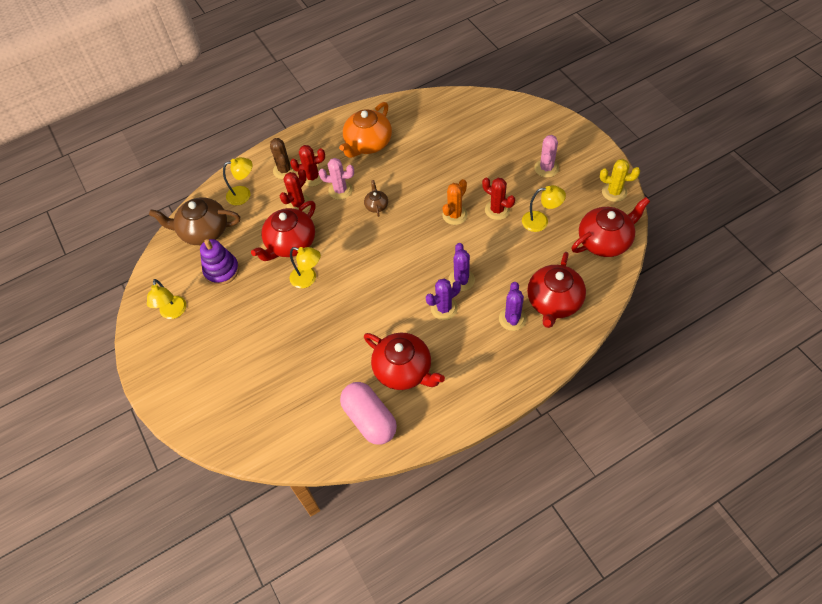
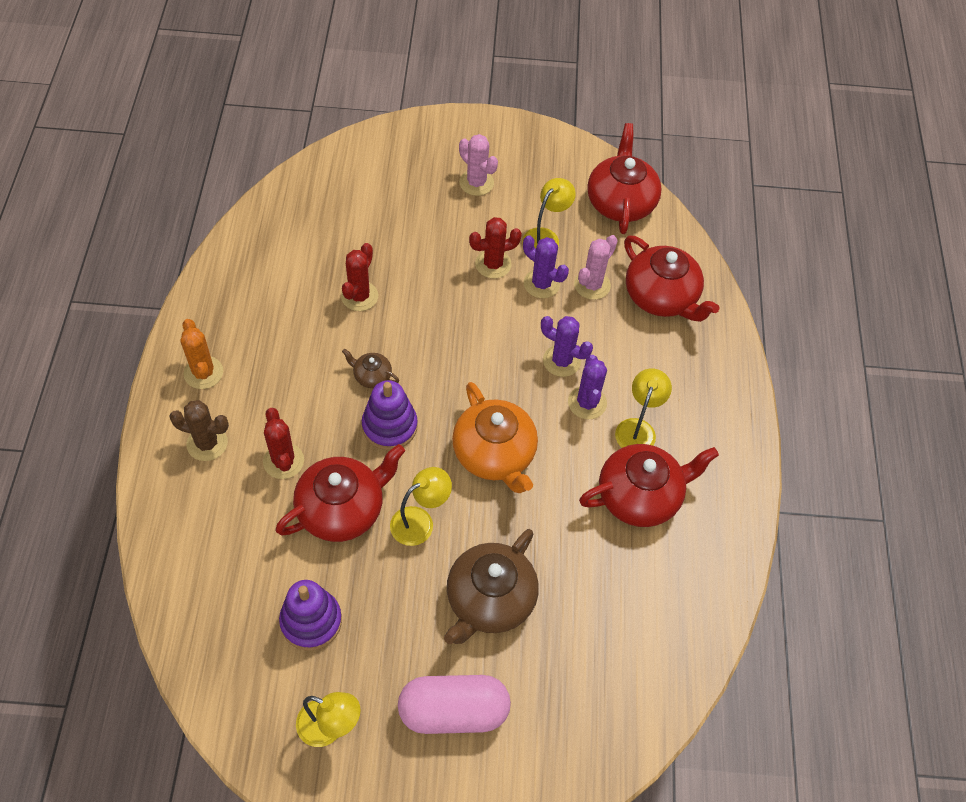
camera: 65 degrees left, 0 degrees up
(203, 231) = (216, 608): brown teapot -> brown teapot (489, 600)
(244, 194) = (199, 518): yellow lamp -> yellow lamp (638, 428)
(290, 243) = (342, 509): red teapot -> red teapot turned 105 degrees counterclockwise
(312, 177) = (253, 418): red cactus -> red cactus (359, 296)
(340, 190) = (308, 400): pink cactus -> pink cactus (592, 285)
(353, 231) = (389, 426): none -> purple stacking toy
(368, 143) = (260, 324): orange teapot -> orange teapot (495, 454)
(370, 419) = (681, 573): pink capsule -> pink capsule (453, 711)
(455, 215) = (462, 307): orange cactus -> orange cactus (203, 373)
(512, 319) = (653, 348): purple cactus -> purple cactus (541, 284)
(614, 192) = (564, 151): yellow cactus -> none

